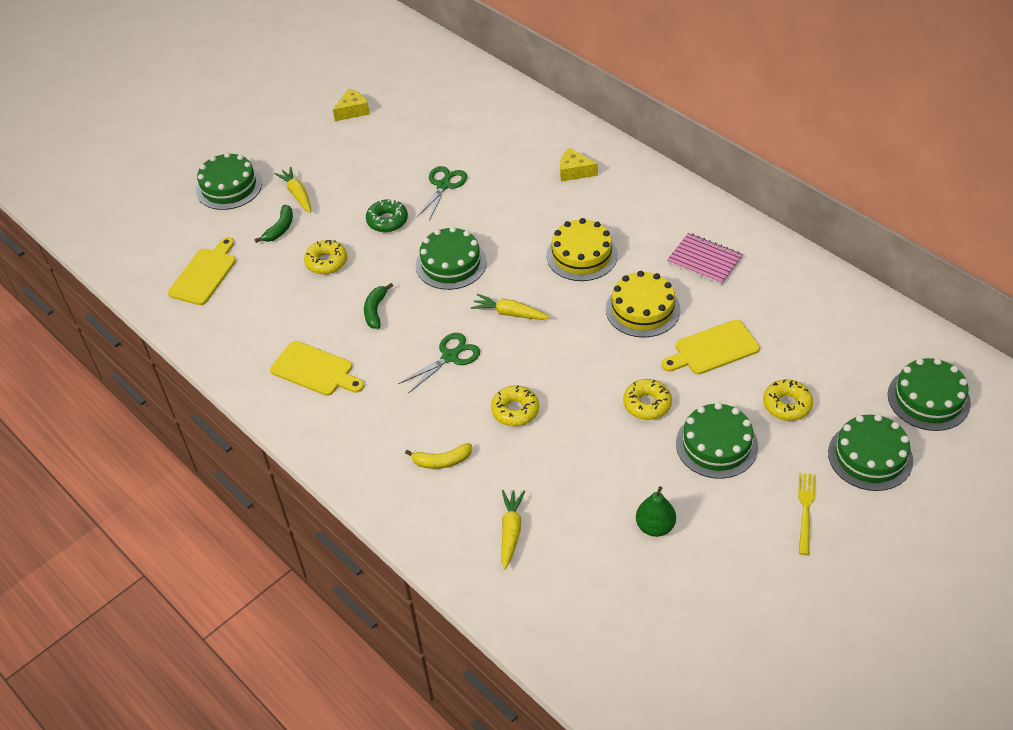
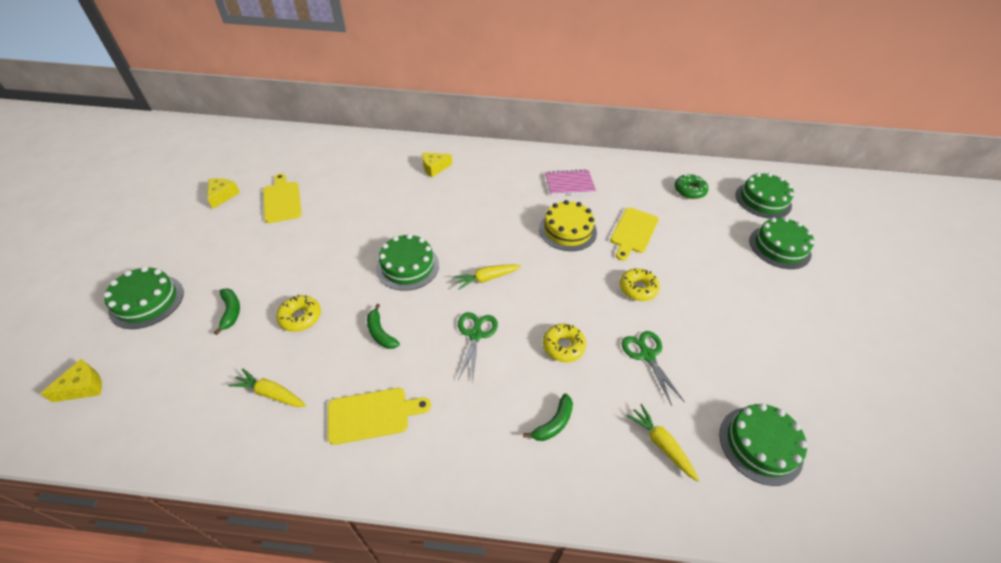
camera: 45 degrees left, 0 degrees up
(149, 235) = (83, 387): none -> yellow cheese
(204, 274) = (181, 391): yellow cutting board -> yellow cutting board (282, 200)
(297, 194) = (224, 277): yellow carrot -> yellow carrot (271, 393)
(387, 221) = (326, 260): green donut -> green donut (689, 190)
(442, 461) = (553, 423): yellow banana -> green banana
(443, 185) = (348, 215): green scissors -> green scissors (647, 355)
(582, 255) = (494, 216): yellow cake -> none
(655, 527) = (737, 369): green pear -> none
(716, 445) = (704, 290): green cake -> green cake (760, 445)
(787, 405) = (708, 242): yellow donut -> none
(805, 510) = (792, 299): yellow fork -> none

